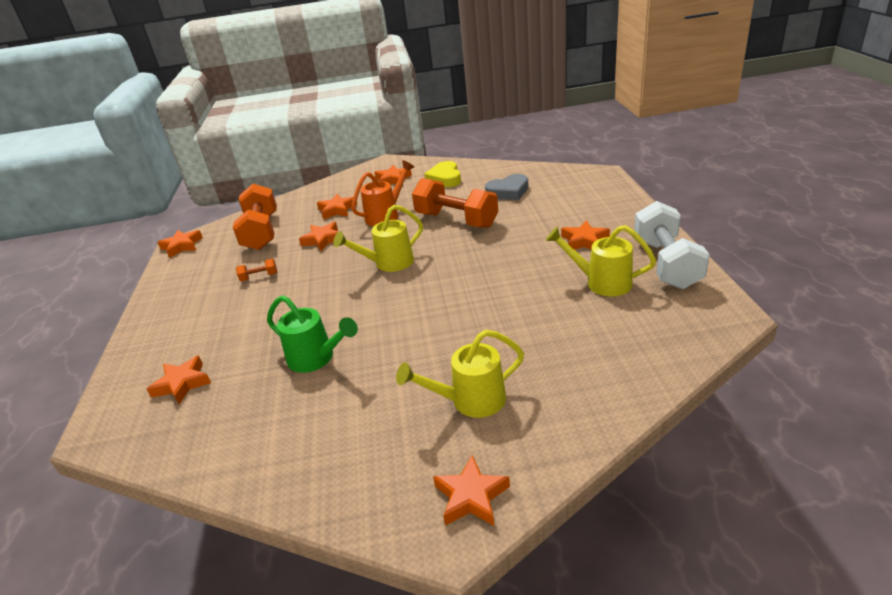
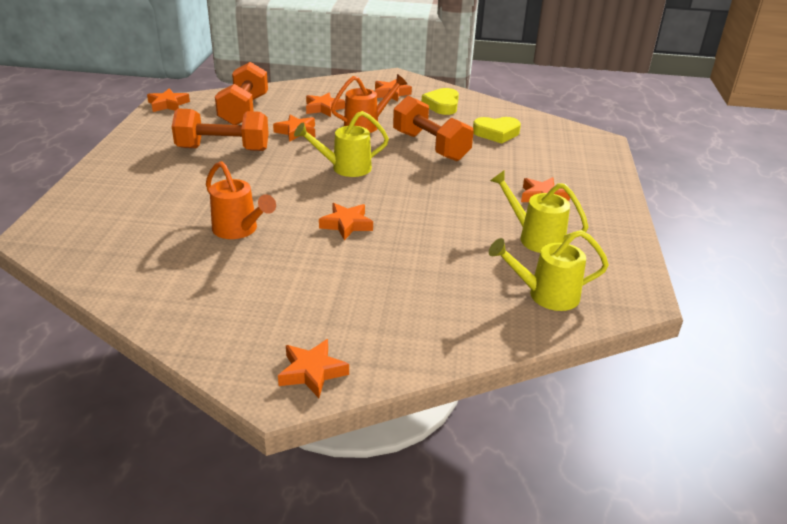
camera: 10 degrees right, 0 degrees up
(182, 384) = (117, 218): orange star -> orange star (346, 225)
(259, 277) = (223, 149): orange dumbbell -> orange dumbbell, size x2.43
(316, 358) = (239, 230): green watering can -> orange watering can
(470, 401) = (354, 301): yellow watering can -> yellow watering can (546, 295)
(508, 192) = (496, 133): grey heart -> yellow heart
(666, 263) = (609, 238): white dumbbell -> none

